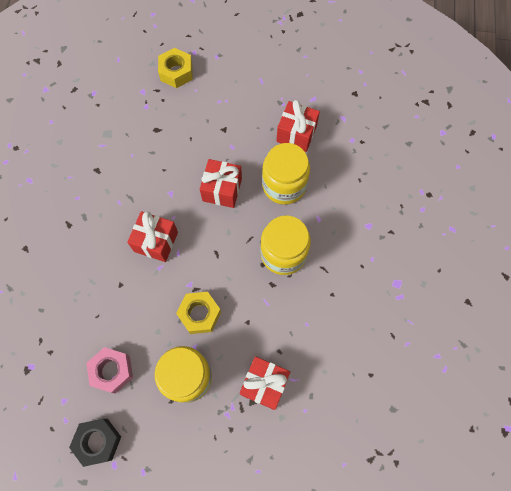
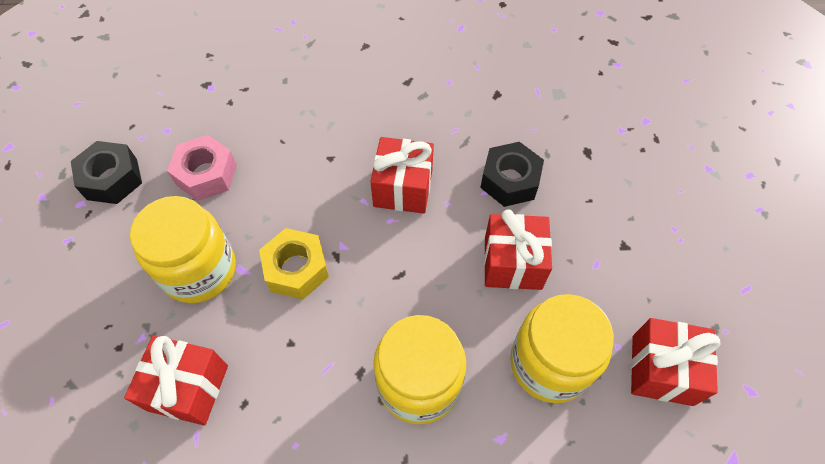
camera: 80 degrees right, 10 degrees down
(166, 178) = (510, 181): none -> black nut
(176, 72) = (700, 158): yellow nut -> none

